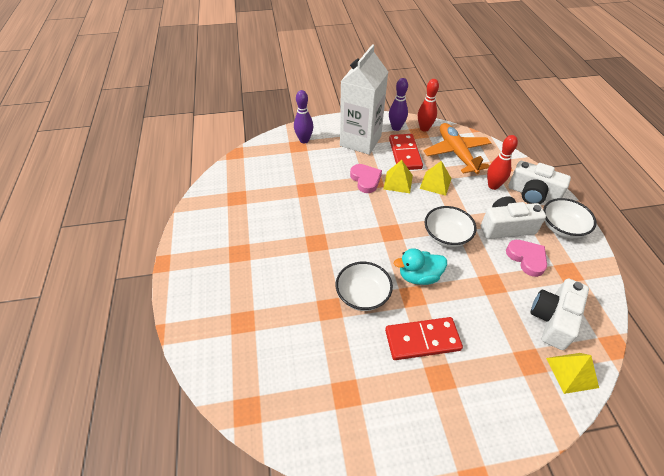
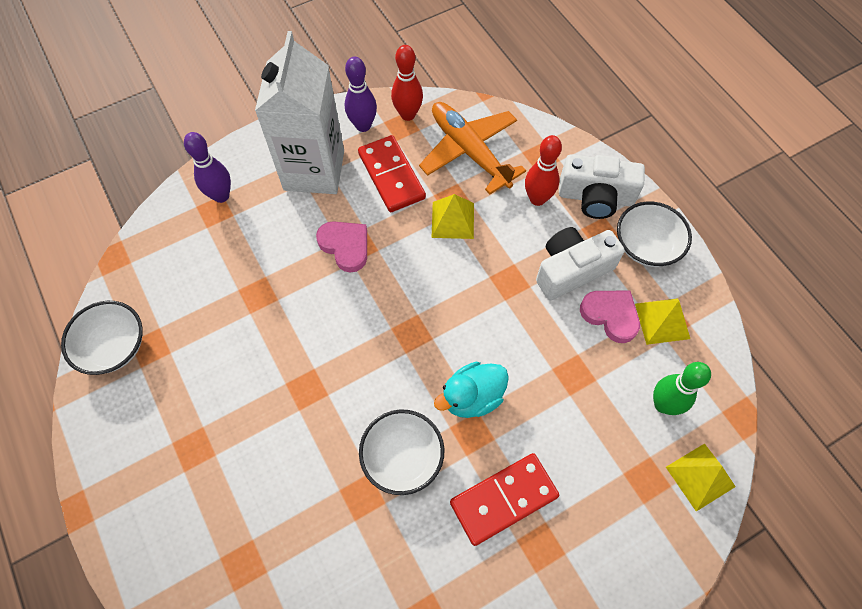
camera: 20 degrees left, 15 degrees up
(398, 182) = (396, 235): yellow pyramid -> yellow pyramid (662, 321)
(446, 236) = (493, 313): white bowl -> white bowl (114, 346)
(553, 319) = (663, 404): white camera -> green bowling pin

